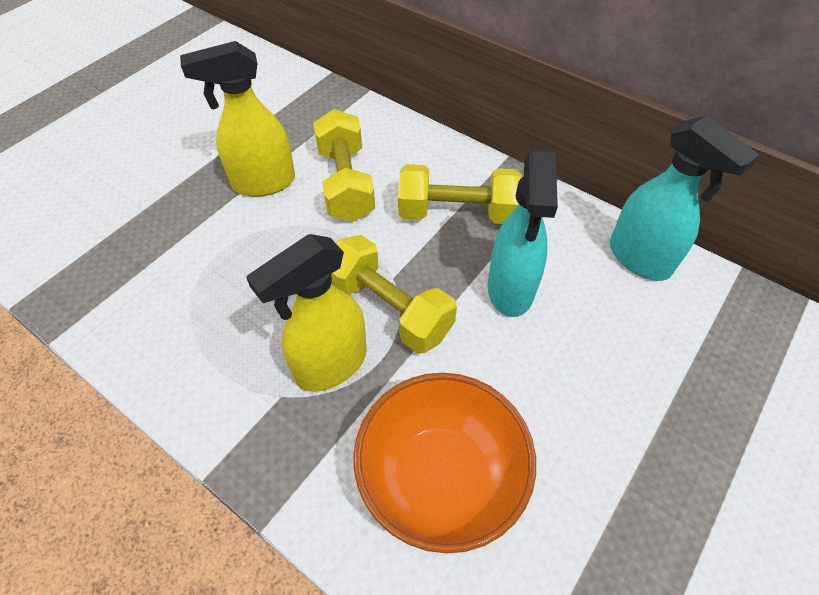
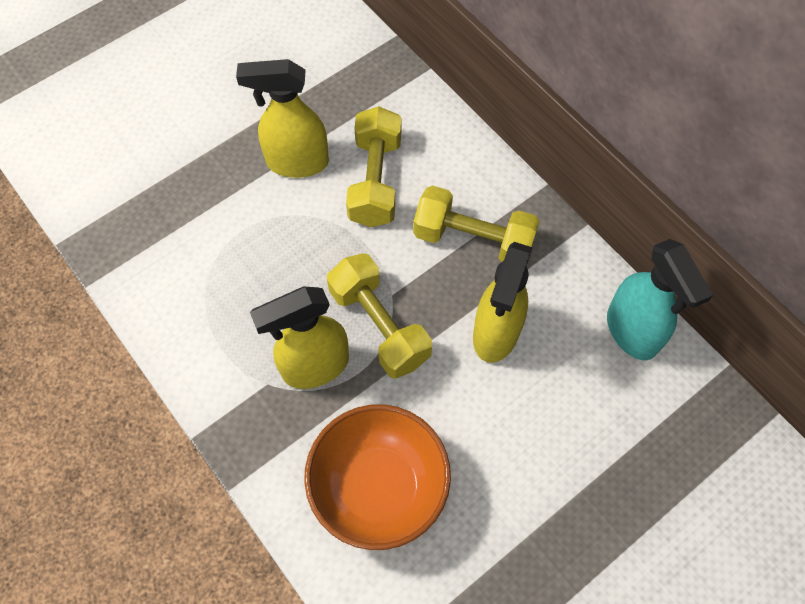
camera: 15 degrees right, 10 degrees up
(510, 290) = (495, 334): turquoise spray bottle -> yellow spray bottle

